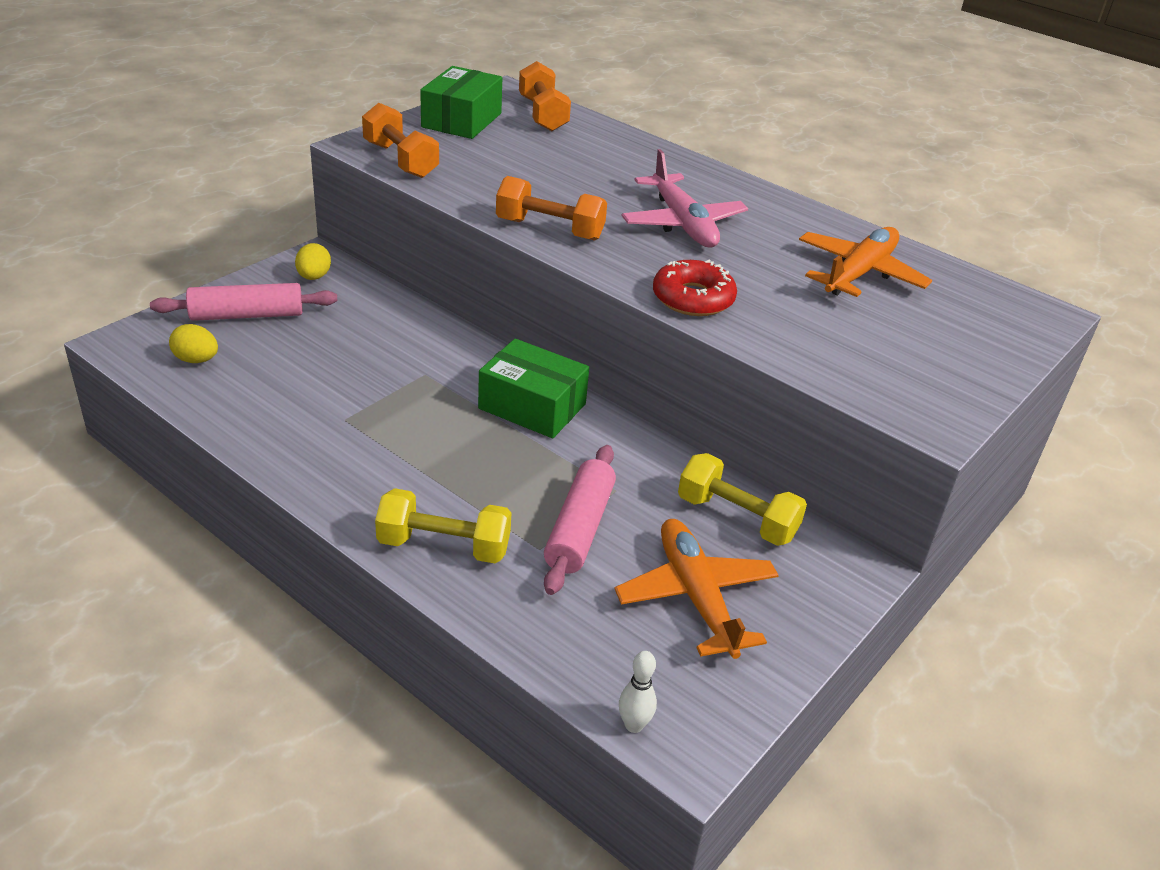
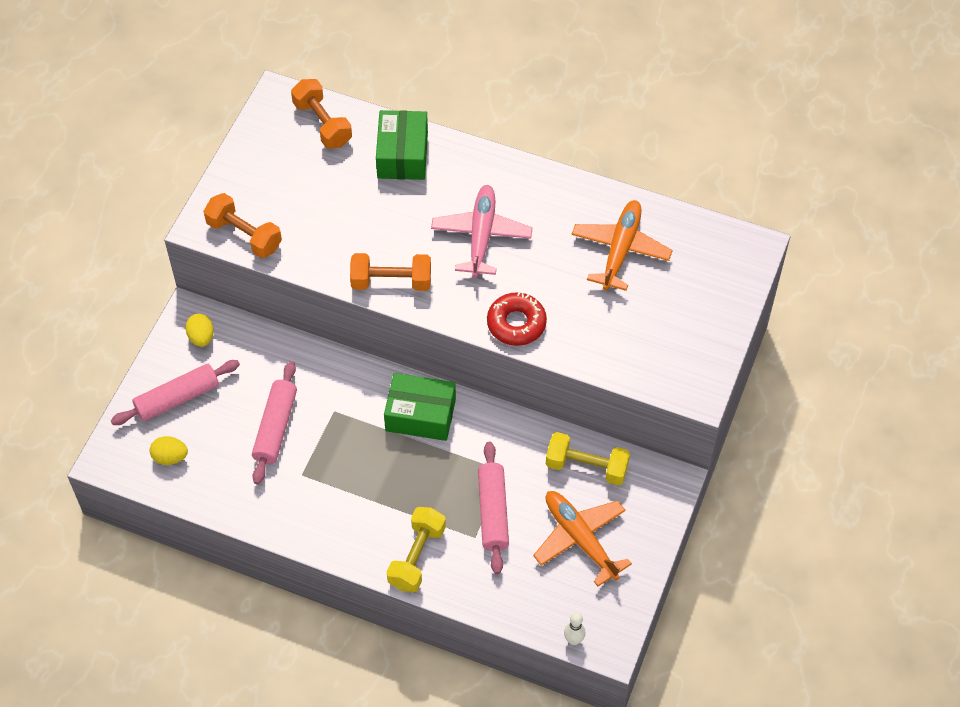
camera: 15 degrees left, 20 degrees up
(343, 369) = (275, 427): none -> pink rolling pin
(444, 546) = (417, 557): yellow dumbbell -> yellow dumbbell turned 60 degrees counterclockwise
(461, 120) = (263, 159): green box -> green box (402, 155)
(682, 223) = (481, 236): pink plane -> pink plane turned 135 degrees counterclockwise

